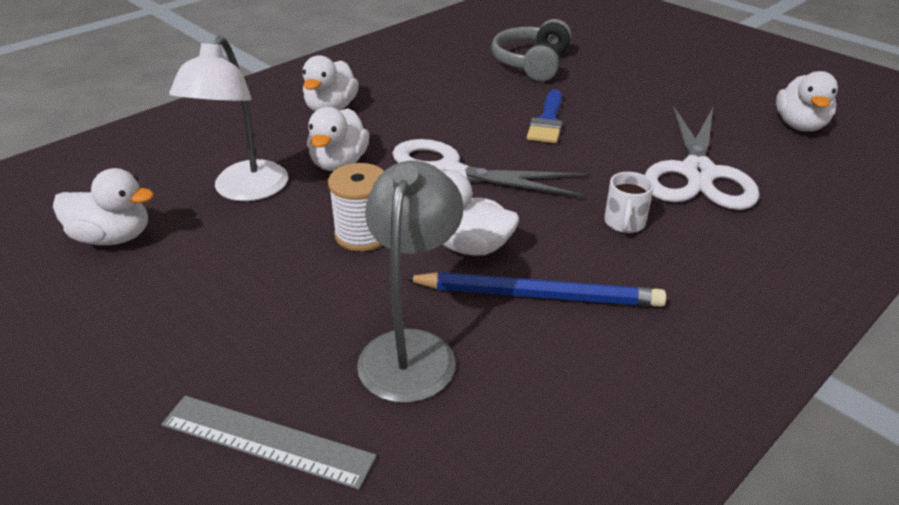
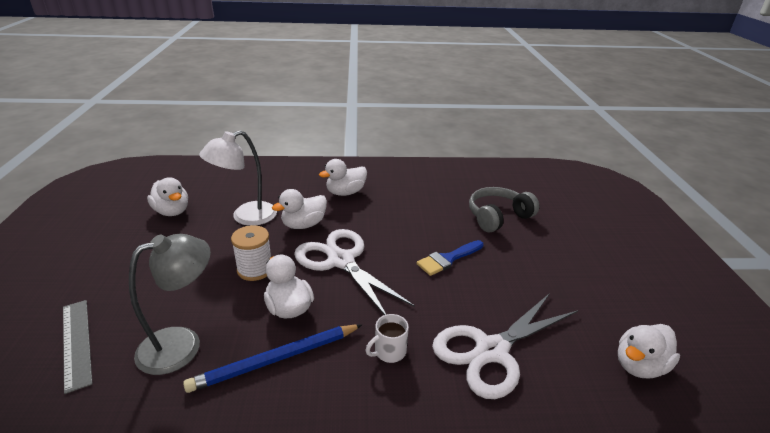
camera: 40 degrees right, 5 degrees down
(538, 295) = (276, 359): blue pencil -> blue pencil turned 105 degrees clockwise

